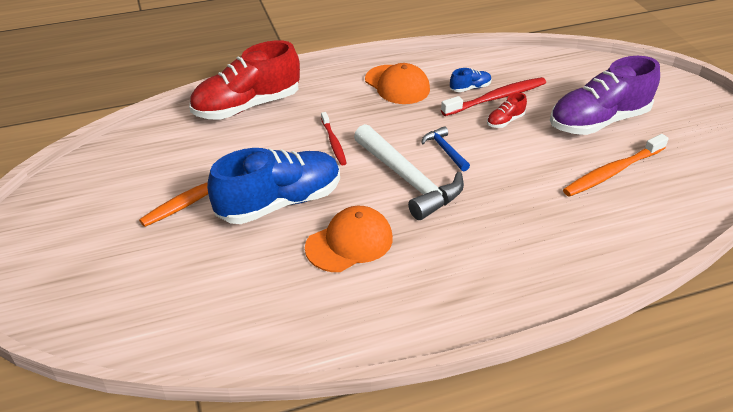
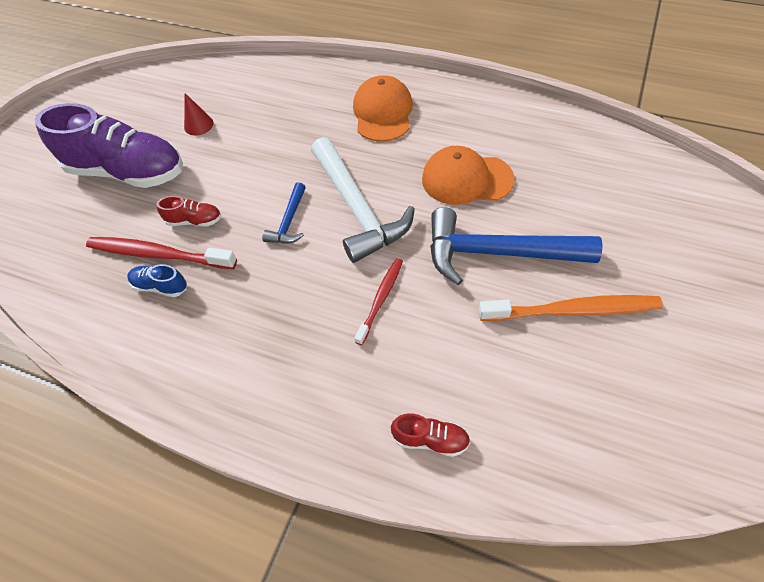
camera: 135 degrees left, 15 degrees up
(247, 106) = (430, 439): red shoe -> red shoe, size x0.41
(279, 202) = (497, 253): blue shoe -> blue hammer
(397, 85) = (221, 347): orange cap -> orange cap (383, 113)
(408, 180) = (358, 209): white hammer -> white hammer turned 150 degrees clockwise
(612, 172) = (198, 125): orange toothbrush -> red cone

